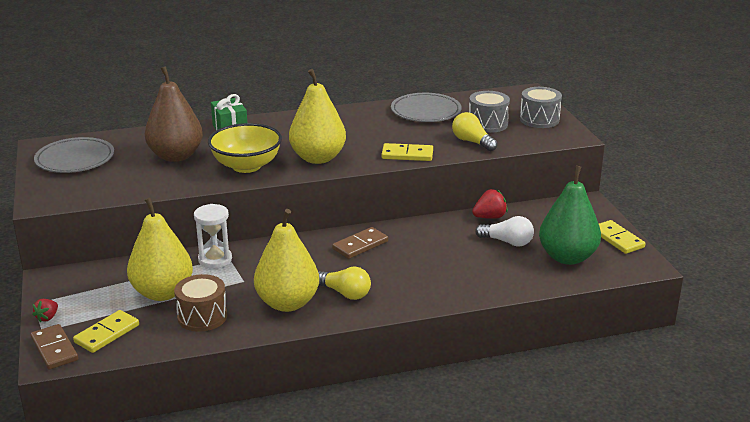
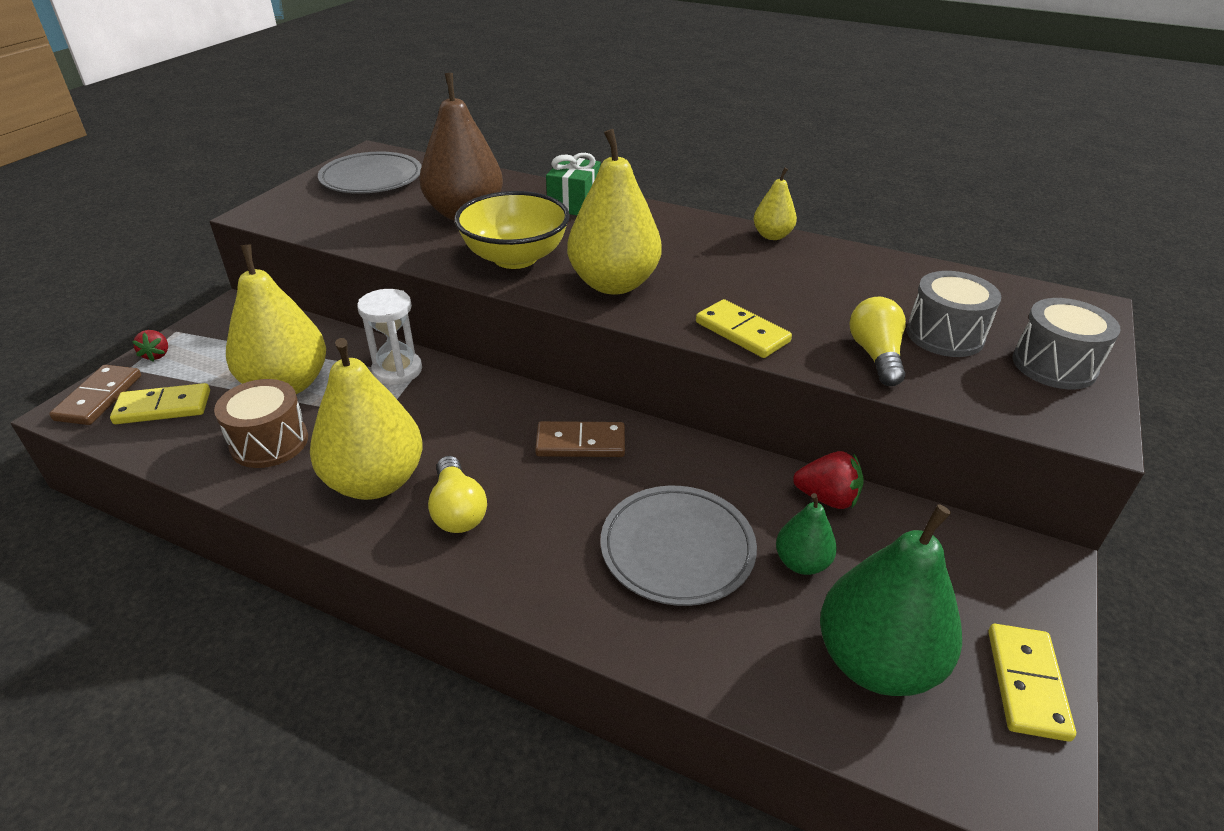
camera: 40 degrees right, 10 degrees up
(47, 317) = (157, 355): red strawberry -> red strawberry turned 75 degrees counterclockwise
(358, 109) = (772, 236): none -> yellow pear
(426, 111) = (866, 276): grey plate -> grey plate (677, 548)
(507, 242) = (801, 563): white light bulb -> green pear

